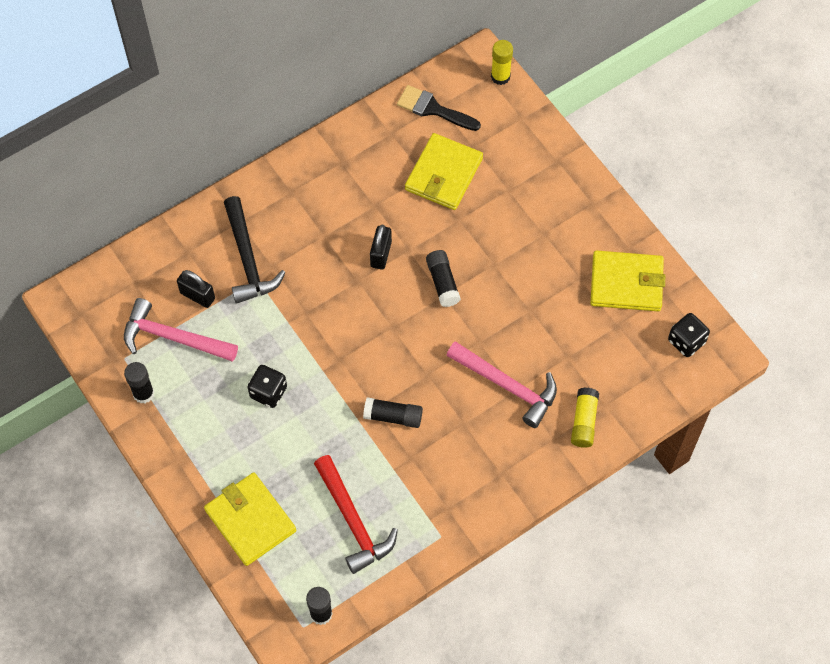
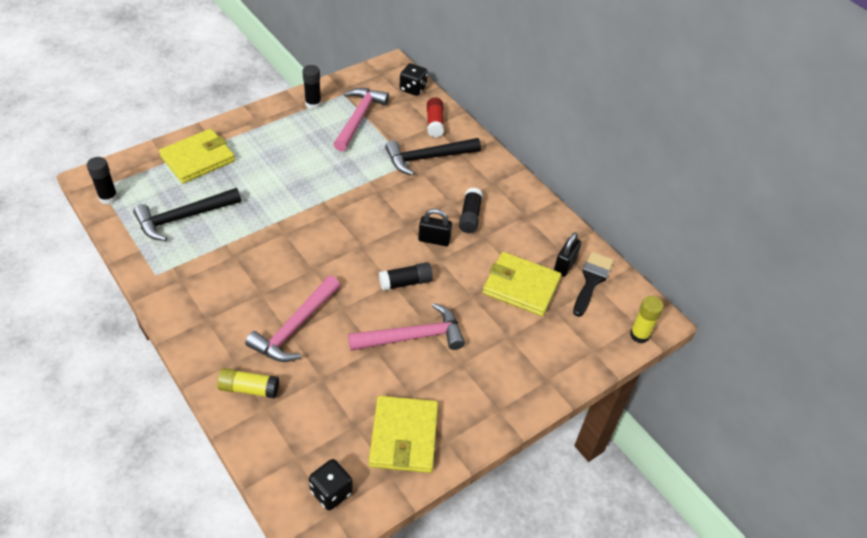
camera: 85 degrees right, 15 degrees down
(183, 250) = (434, 123): none -> red glue stick
(197, 296) = (394, 130): black padlock -> black padlock (565, 265)
(268, 392) = (306, 169): black dice -> black dice (413, 89)
(353, 520) = (184, 218): red hammer -> black hammer
(393, 416) = (275, 245): black glue stick -> black glue stick (470, 216)
(513, 276) = (412, 337): none -> pink hammer

